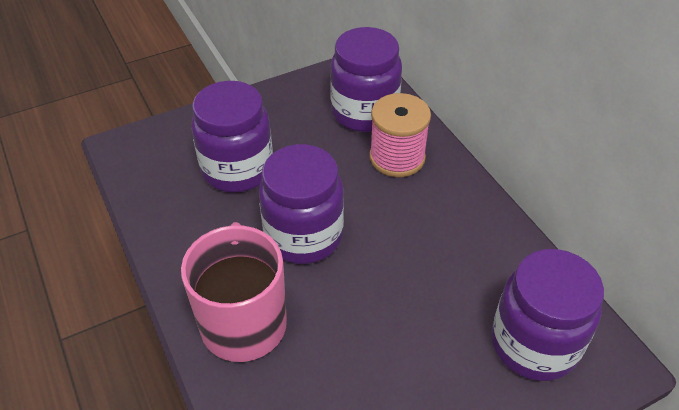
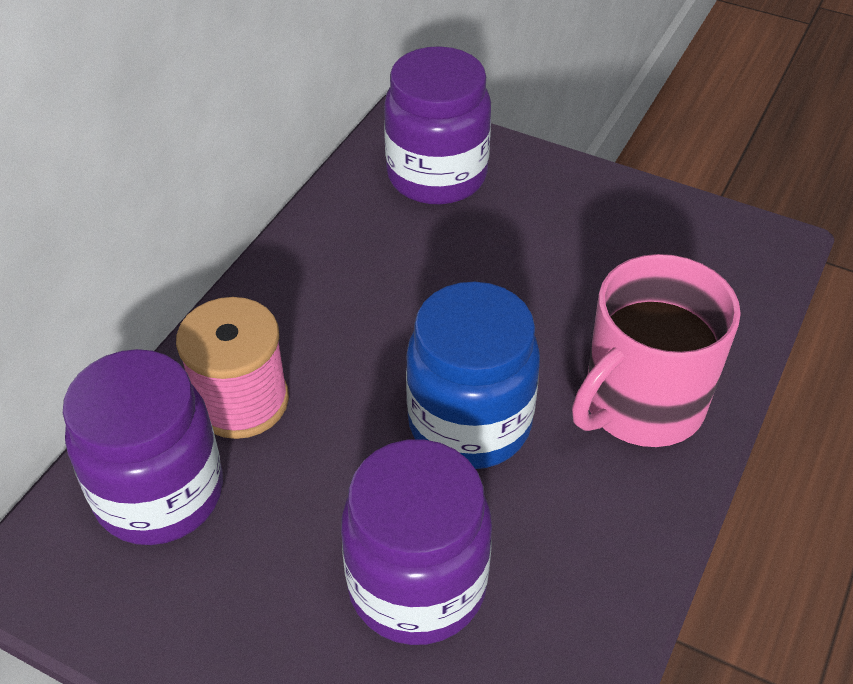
camera: 125 degrees left, 0 degrees up
(303, 236) = (469, 423): purple jar -> blue jar

